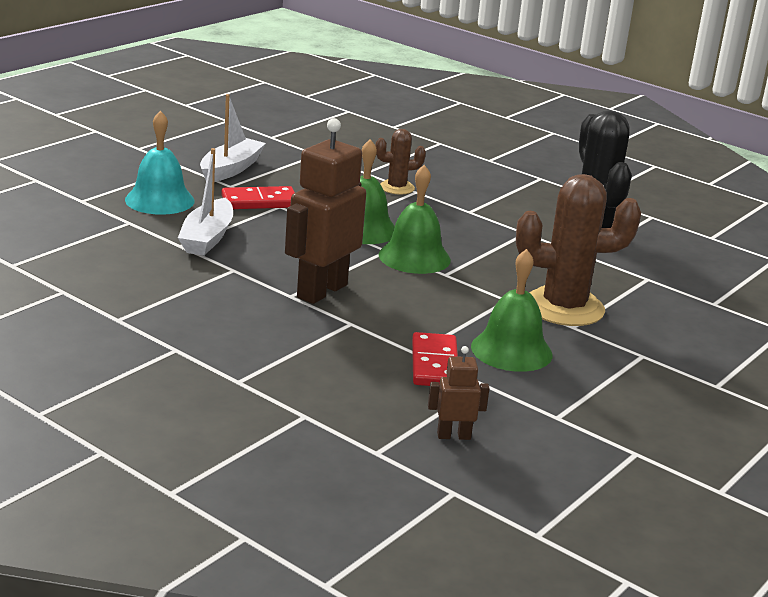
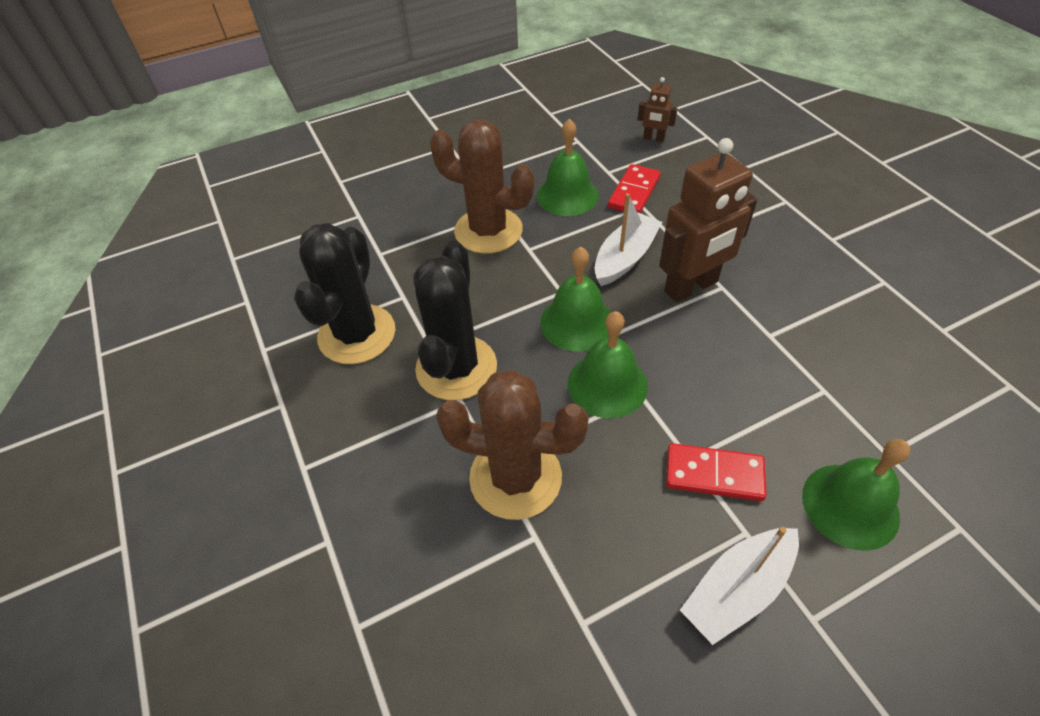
camera: 150 degrees left, 25 degrees up
(159, 200) = (850, 505): turquoise bell -> green bell
(207, 238) = (792, 398): white boat -> white boat (625, 258)
(397, 188) = (515, 477): brown cactus -> brown cactus, size x1.94
(490, 224) = (456, 368): none -> black cactus

